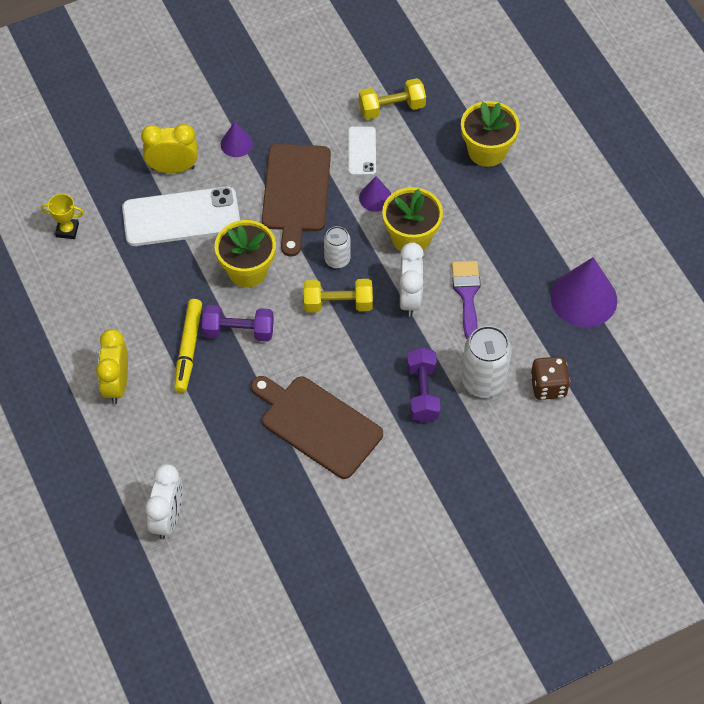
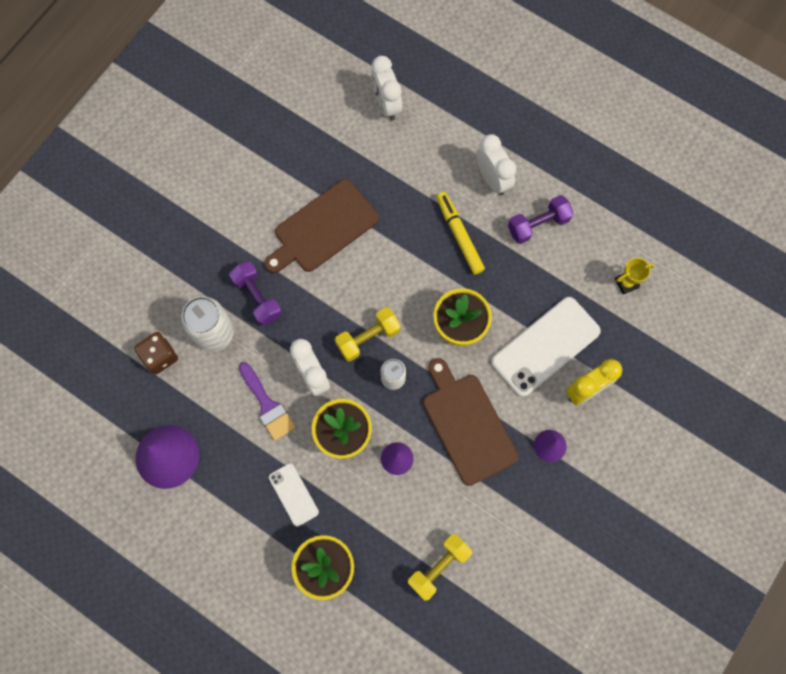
camera: 150 degrees right, 15 degrees up
(117, 384) = (492, 179): yellow clock -> white clock
(238, 331) = (431, 271): purple dumbbell -> purple dumbbell (538, 224)
(317, 424) = (323, 228): brown cutting board -> brown cutting board turned 135 degrees clockwise
(361, 151) = (437, 501): white phone -> white phone (293, 494)

